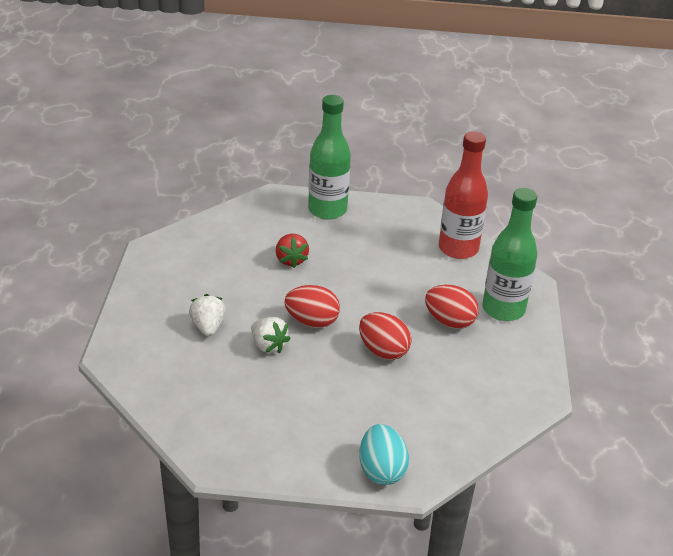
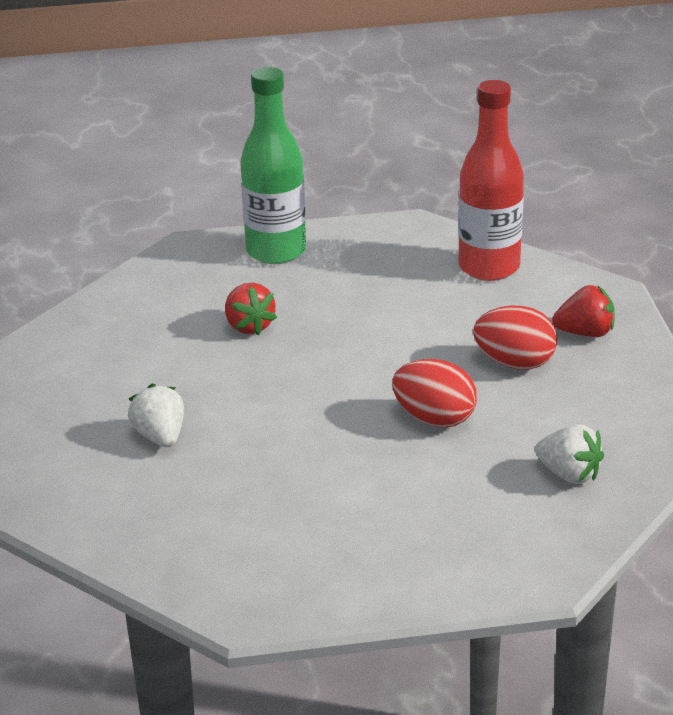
camera: 10 degrees left, 5 degrees down
(268, 346) = (262, 444): white strawberry -> white strawberry (569, 474)
(312, 322) = (314, 401): red egg -> none
(381, 470) = (496, 572): turquoise egg -> none
(503, 309) = (585, 333): green bottle -> red strawberry

